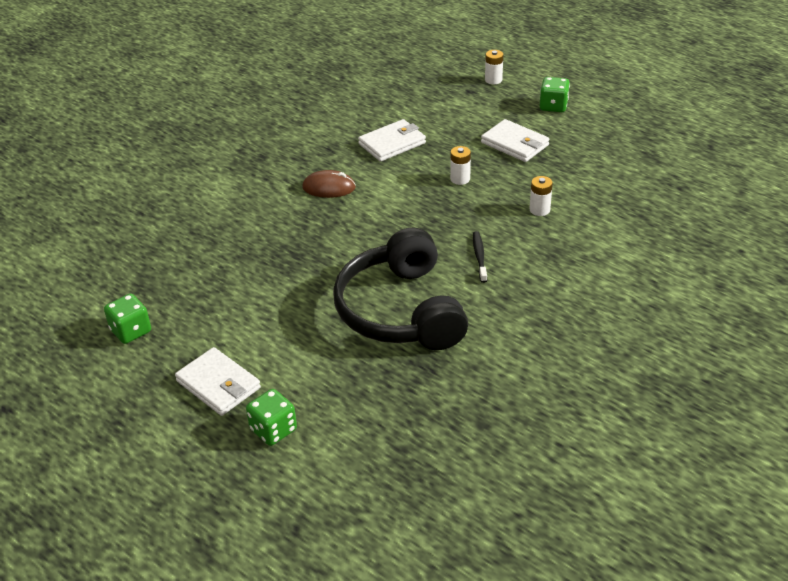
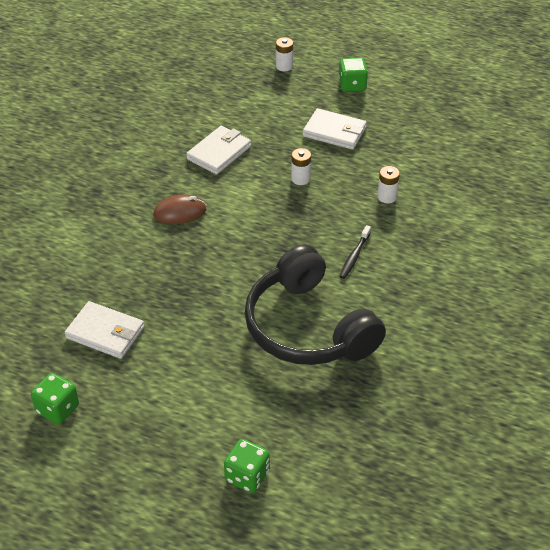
camera: 20 degrees left, 5 degrees up
(218, 385) = (173, 444): white wallet -> white wallet (105, 333)
(479, 256) = (354, 256): black toothbrush -> black toothbrush turned 135 degrees counterclockwise

